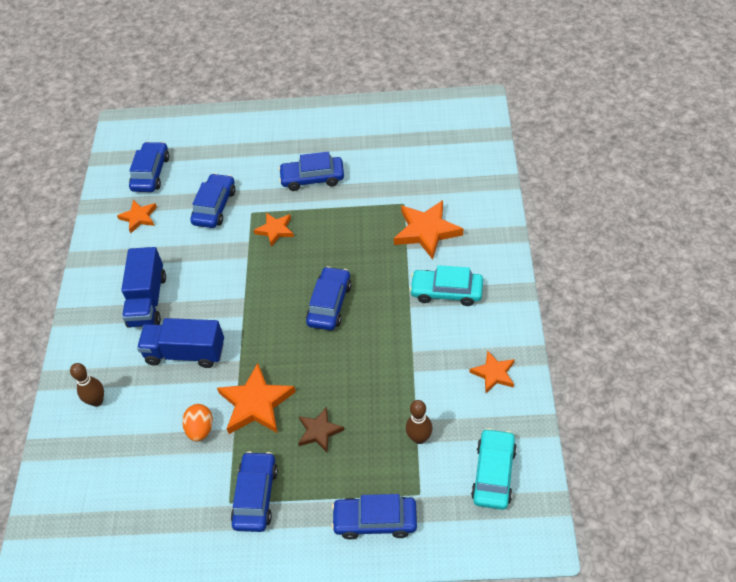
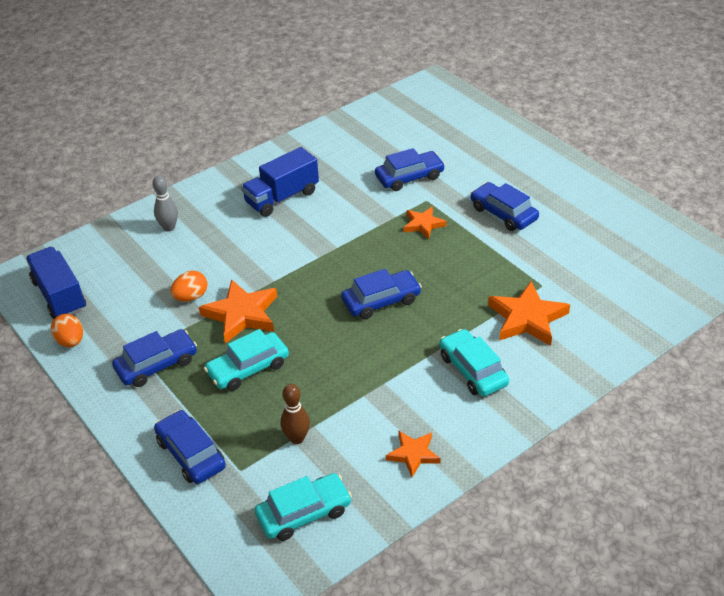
camera: 50 degrees right, 10 degrees down
(97, 401) = (169, 227): brown bowling pin -> grey bowling pin
(139, 217) = (354, 145): orange star -> none
(151, 173) = (404, 125): blue car -> none
(165, 551) = (71, 341): none -> orange egg
(185, 353) = (253, 247): blue truck -> blue truck (59, 295)
(319, 431) = (248, 368): brown star -> turquoise car

